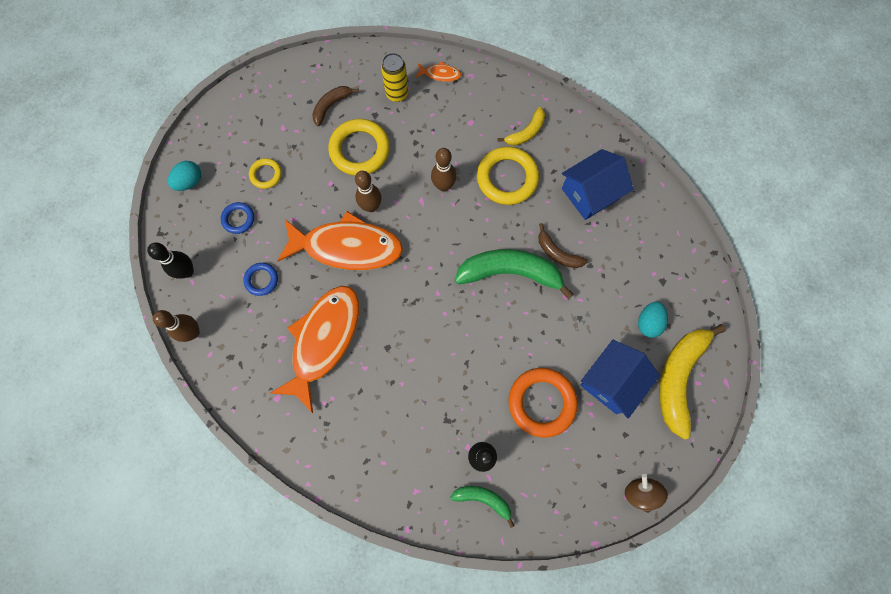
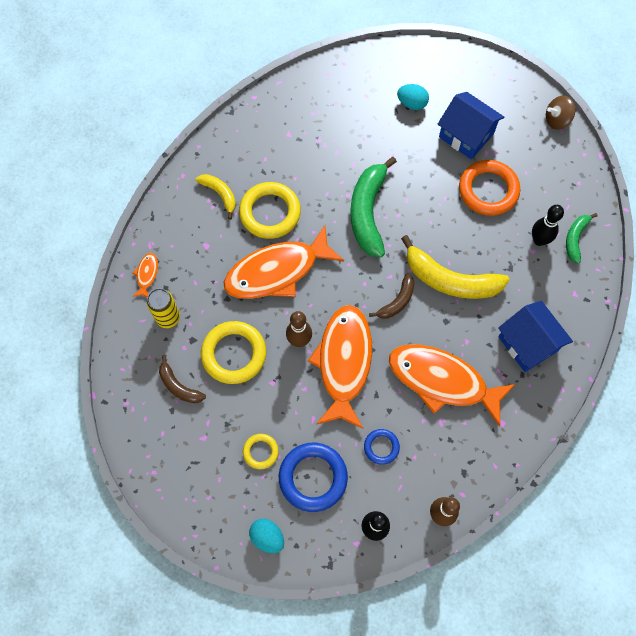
camera: 90 degrees left, 5 degrees down
(238, 219) = (313, 477): blue ring -> blue ring, size x1.90
(443, 186) = (277, 271): brown bowling pin -> orange fish
(557, 252) = (347, 172): brown banana -> brown banana (397, 301)
(590, 193) = (287, 141): blue house -> blue house (528, 343)
(679, 377) = (459, 84): yellow banana -> yellow banana (450, 279)

